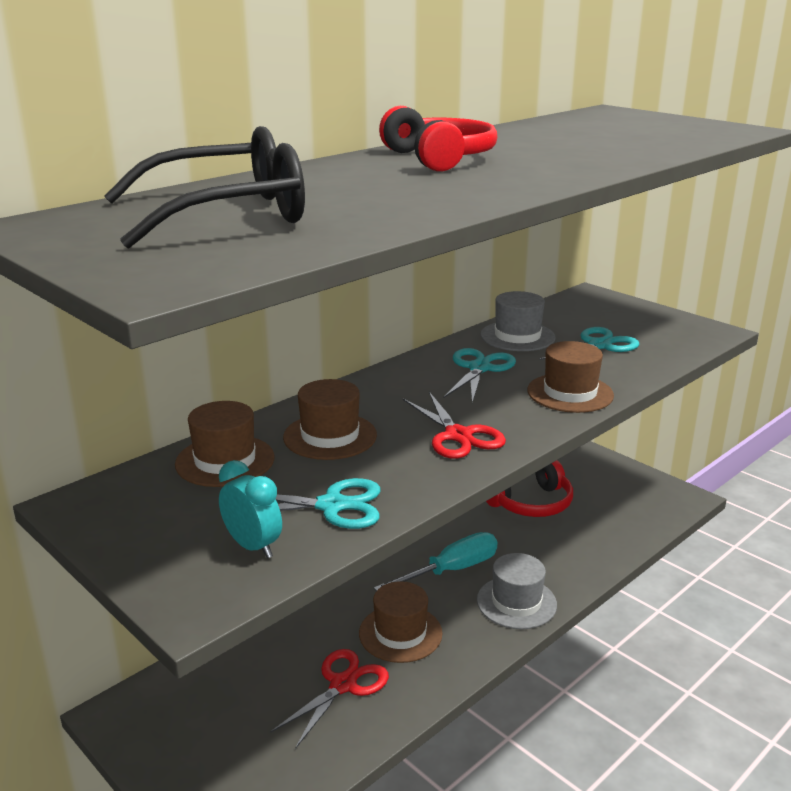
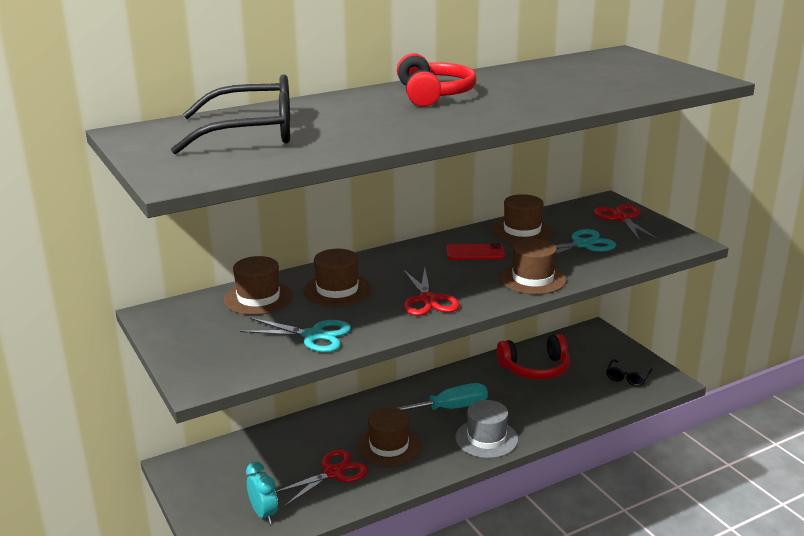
camera: 15 degrees right, 0 degrees up
(253, 546) = (250, 354): turquoise clock -> turquoise clock (264, 514)
(479, 368) = (475, 253): turquoise scissors -> red phone
(517, 336) = (522, 231): grey hat -> brown hat
(621, 312) = (622, 218): none -> red scissors
(638, 499) = (627, 377): none -> black glasses

